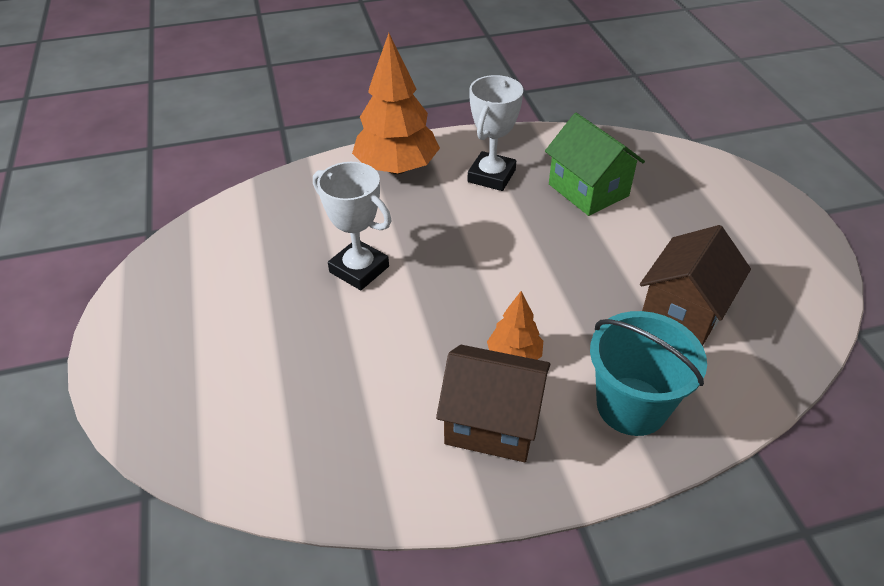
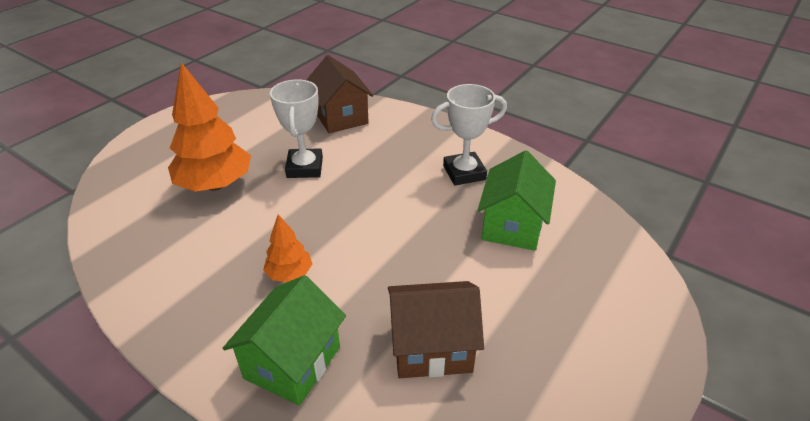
camera: 50 degrees right, 5 degrees down
(397, 168) = (418, 132): orange tree -> orange tree (215, 185)
(492, 422) = (218, 294): brown house -> brown house (340, 117)
(631, 406) = (293, 362): turquoise bucket -> green house

